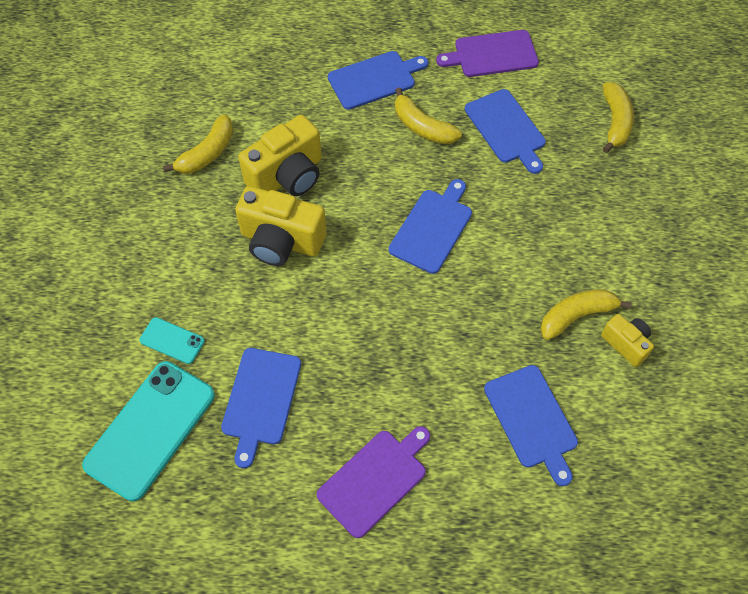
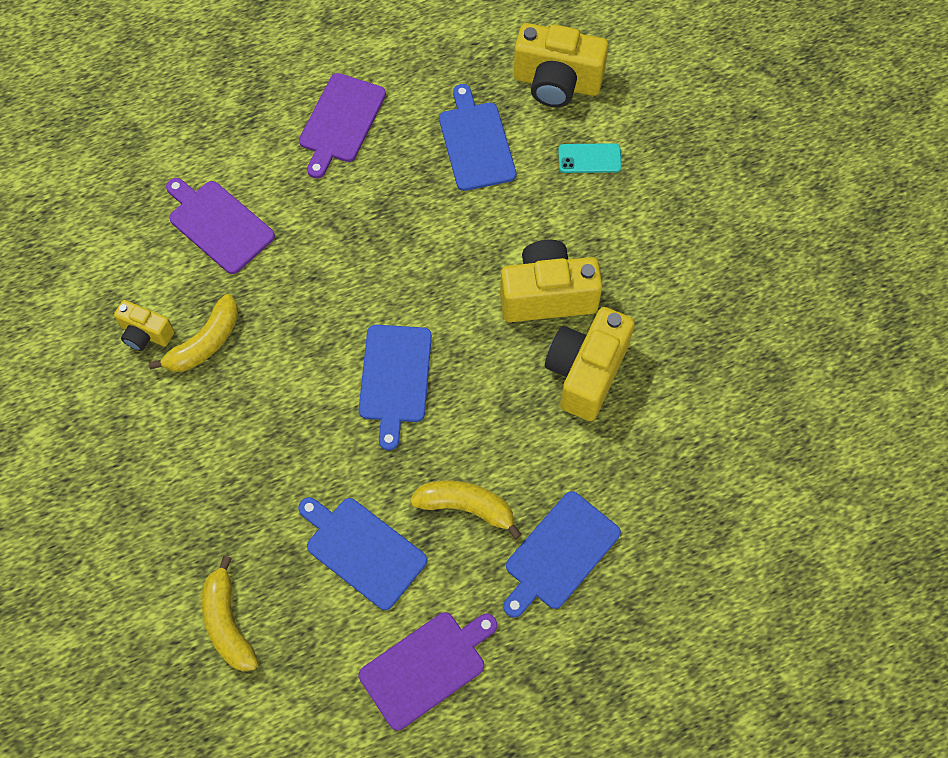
camera: 155 degrees right, 5 degrees up
(150, 429) = (556, 83): turquoise phone -> yellow camera
(207, 153) = (692, 362): yellow banana -> none
(532, 420) = (218, 224): blue cutting board -> purple cutting board

